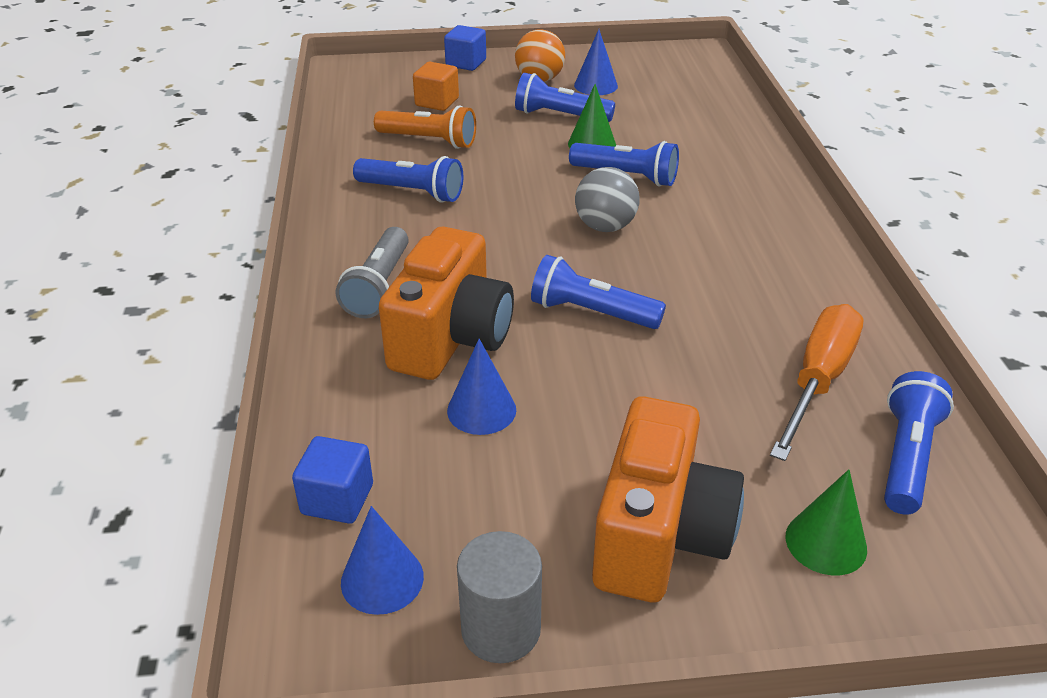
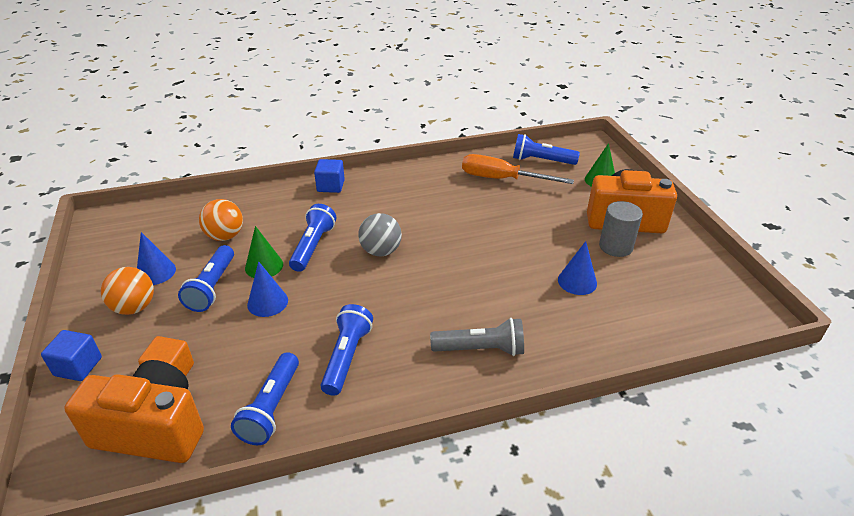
camera: 100 degrees left, 0 degrees up
(337, 499) = (671, 324): blue cube -> blue cube (330, 186)
(382, 579) = (705, 297): blue cone -> blue cone (267, 302)
(429, 141) = (254, 364): orange flashlight -> none
(451, 338) = (522, 303): orange camera -> orange camera (152, 430)
(501, 629) = (702, 257): grey cylinder -> grey cylinder (615, 246)
(592, 312) = (475, 249): blue flashlight -> blue flashlight (271, 408)
(658, 119) = (225, 236): none -> orange ball

